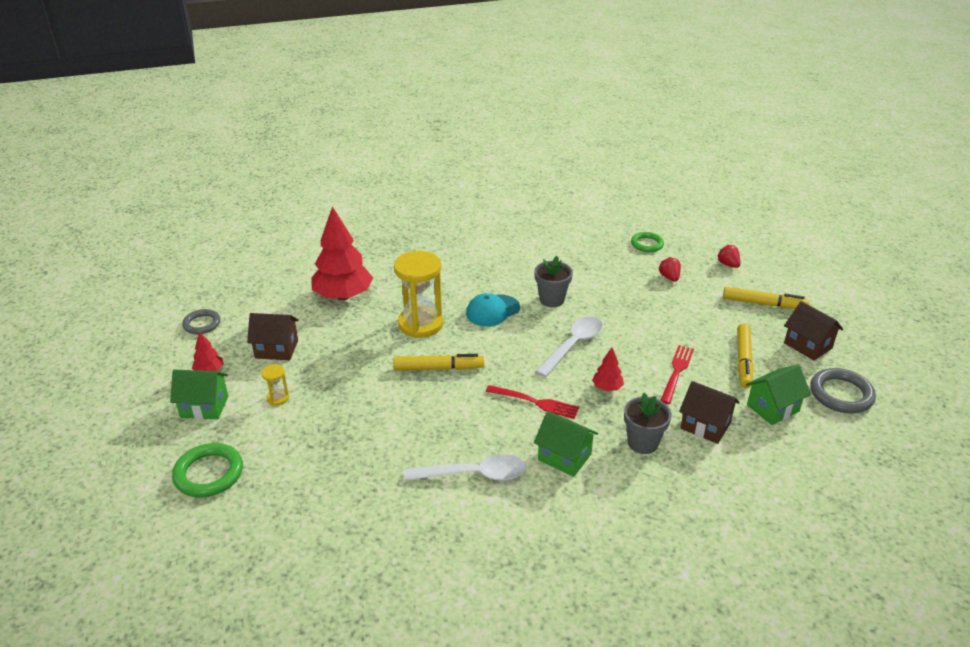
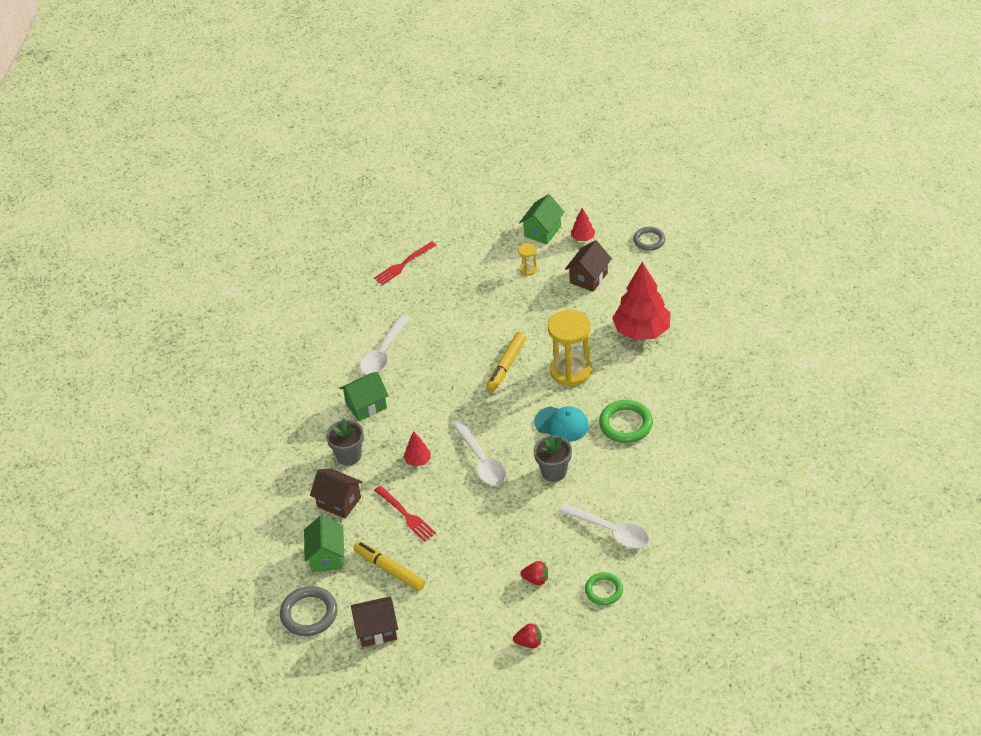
camera: 120 degrees right, 10 degrees up
(209, 473) = (472, 226): green ring -> green ring (626, 424)
(492, 311) = (561, 424): turquoise cap -> turquoise cap turned 120 degrees clockwise
(535, 402) = (430, 410): red fork -> red fork (403, 264)
(588, 255) = (610, 531): none -> white spoon
(705, 426) = (339, 502): brown house -> brown house turned 60 degrees clockwise
(764, 304) = (451, 633): yellow marker -> none

